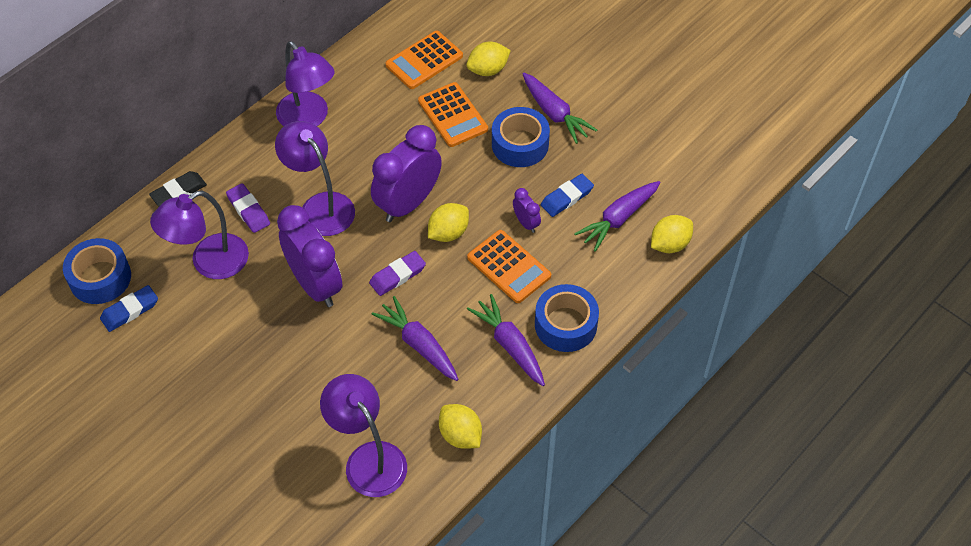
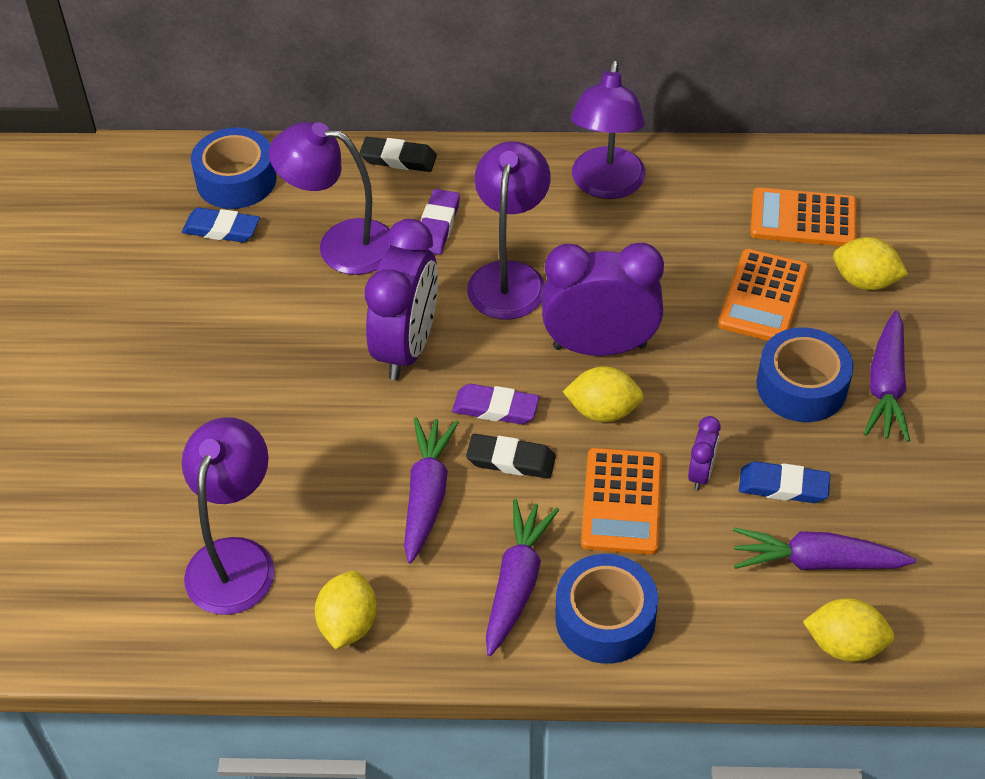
camera: 50 degrees right, 5 degrees down
(436, 293) = (511, 460): none -> black eraser

